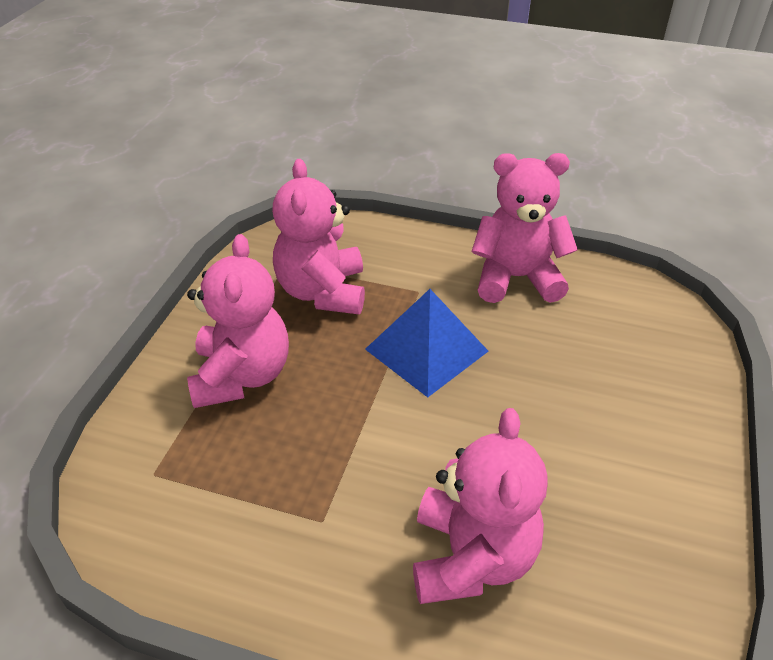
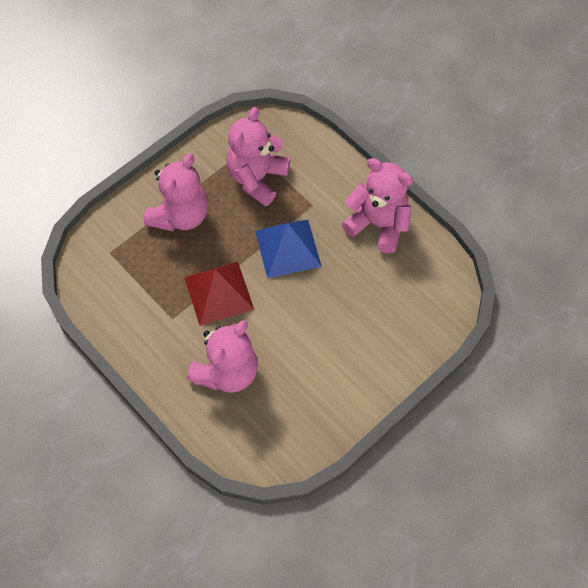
camera: 30 degrees right, 20 degrees up
(372, 449) = (219, 293): none -> red pyramid

